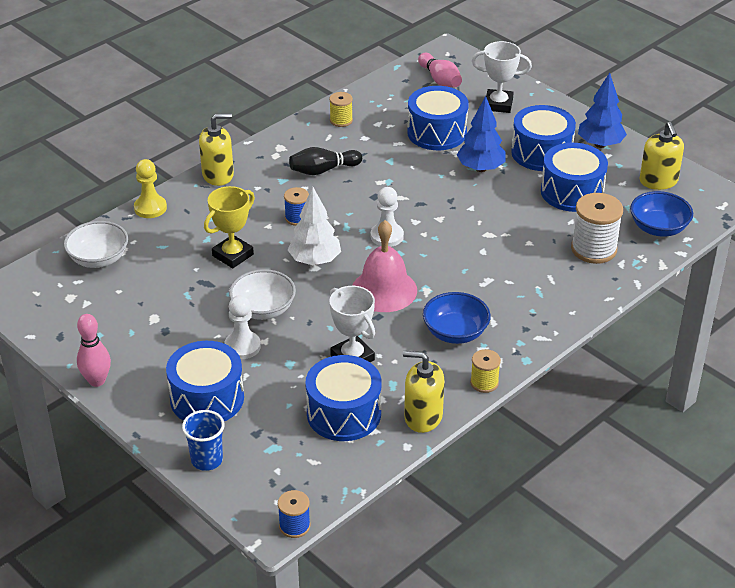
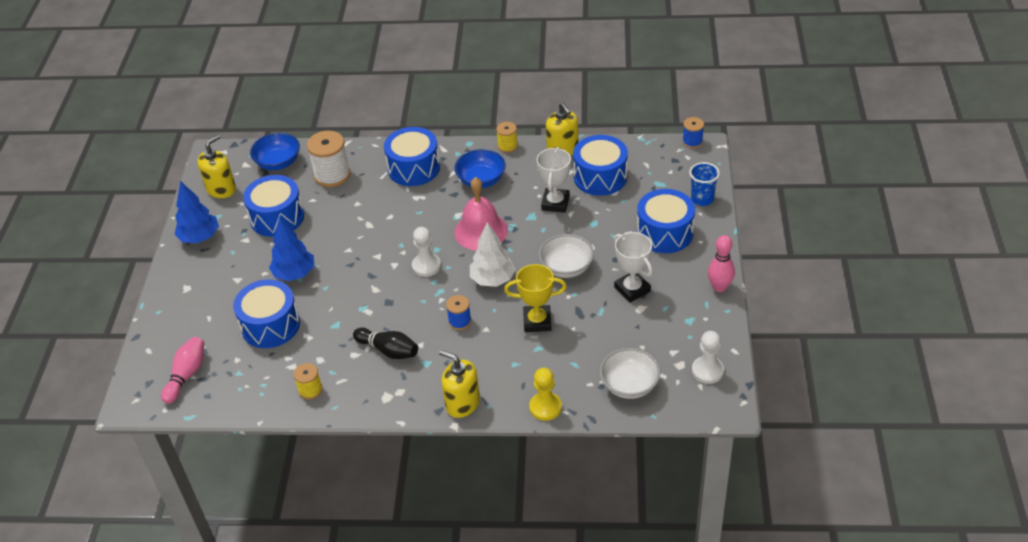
camera: 130 degrees left, 5 degrees up
(242, 346) = (608, 251): white pawn -> white pawn (707, 371)
(498, 104) = (194, 318): white trophy -> white trophy (632, 289)
(541, 153) = (241, 258): blue drum -> blue drum (414, 168)

